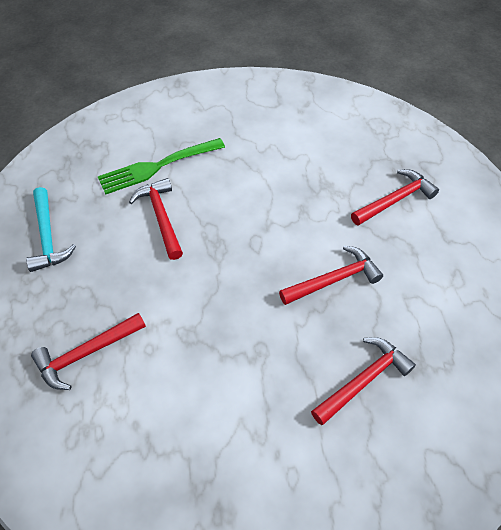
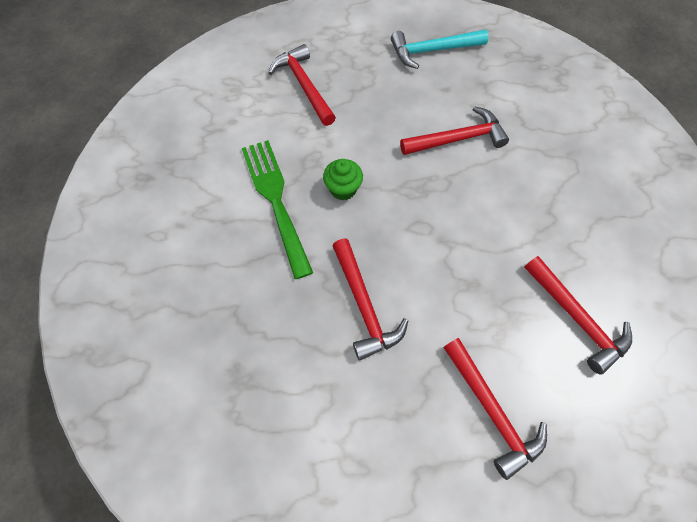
camera: 95 degrees right, 10 degrees up
(157, 167) = (531, 135): green fork -> green fork (275, 200)
(221, 304) = (343, 189): none -> green cupcake
(363, 380) = (235, 315): red hammer -> red hammer (576, 318)

